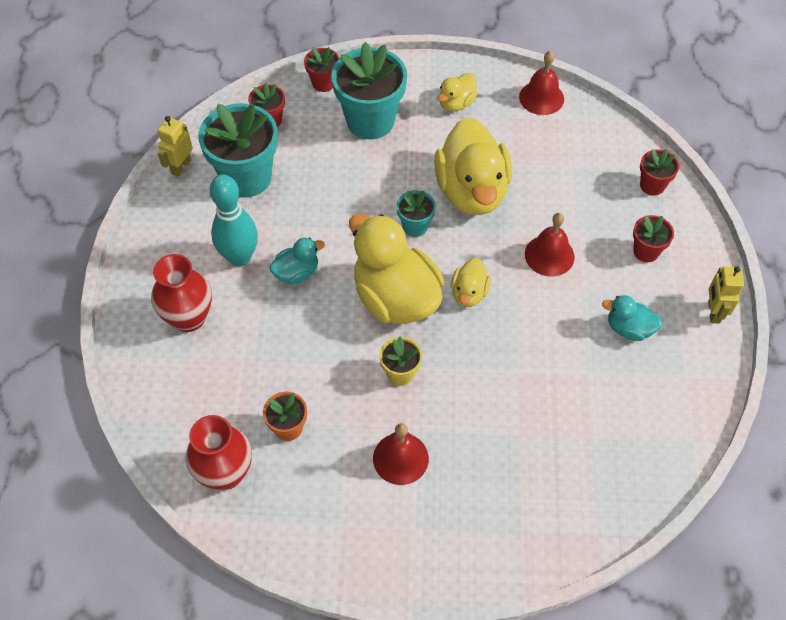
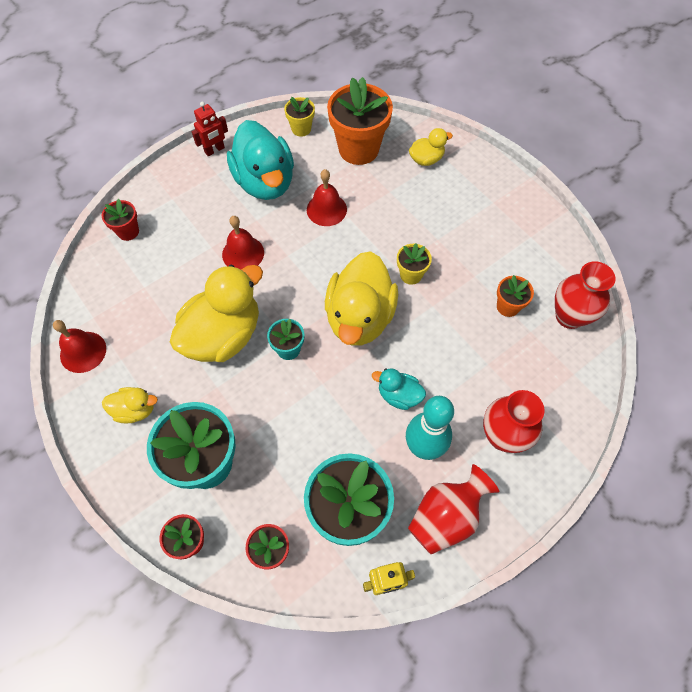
camera: 130 degrees left, 5 degrees up
(179, 232) = (446, 516): none -> red vase
(400, 458) = (463, 236): red bell -> red bell (326, 209)
(469, 293) = (316, 278): yellow duck -> yellow duck (426, 159)
(607, 451) = (358, 149): none -> orange flower pot
(628, 328) = (265, 182): turquoise duck -> turquoise duck, size x2.08
(646, 251) = (193, 205): red flower pot -> none
(685, 414) = (301, 129): none -> yellow flower pot
(713, 312) = (214, 150): yellow robot -> red robot

